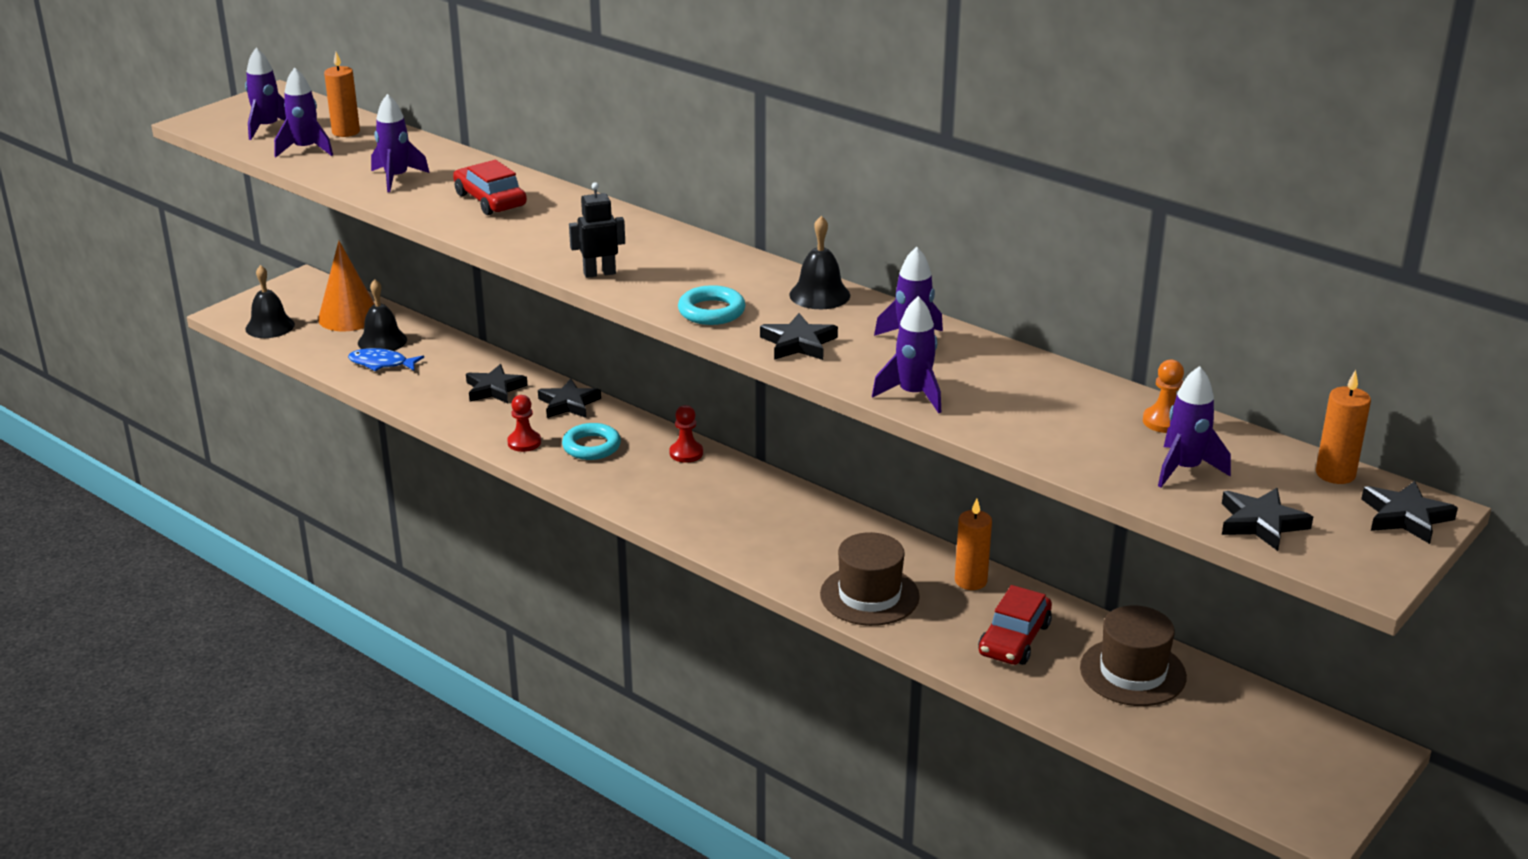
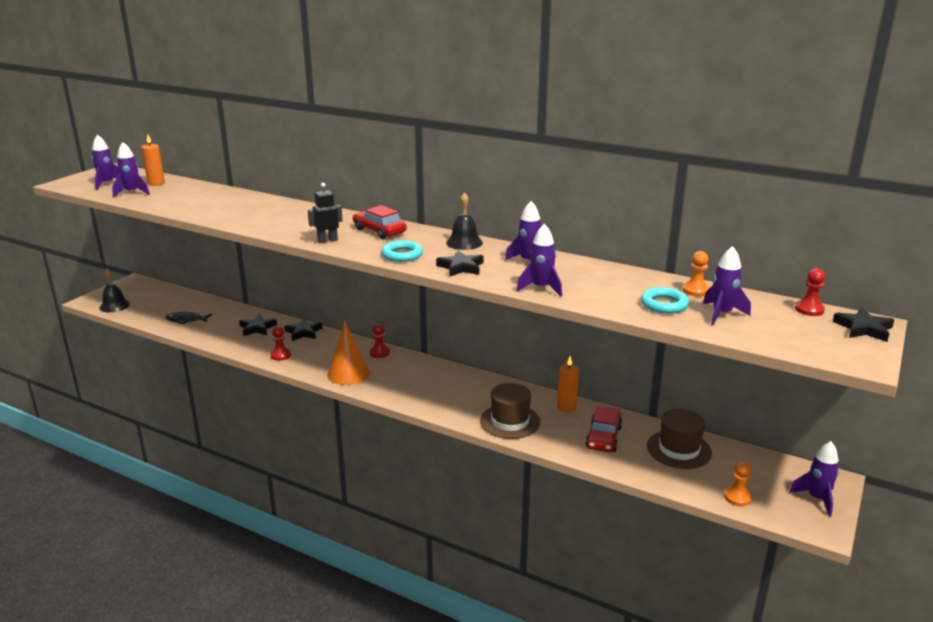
camera: 10 degrees left, 5 degrees down
(349, 317) = (163, 297): orange cone -> orange cone (348, 373)
(381, 363) = (186, 320): blue fish -> black fish
(382, 341) = (185, 308): black bell -> none
(396, 178) = (191, 203): purple rocket -> purple rocket (817, 499)
(490, 200) = (251, 210): red car -> red car (379, 231)
(591, 446) = (322, 354): turquoise ring -> turquoise ring (664, 304)
(1197, 761) = (737, 497): none -> orange pawn
(1261, 523) = (783, 339): black star -> none
(1335, 474) = (809, 309): orange candle -> red pawn

